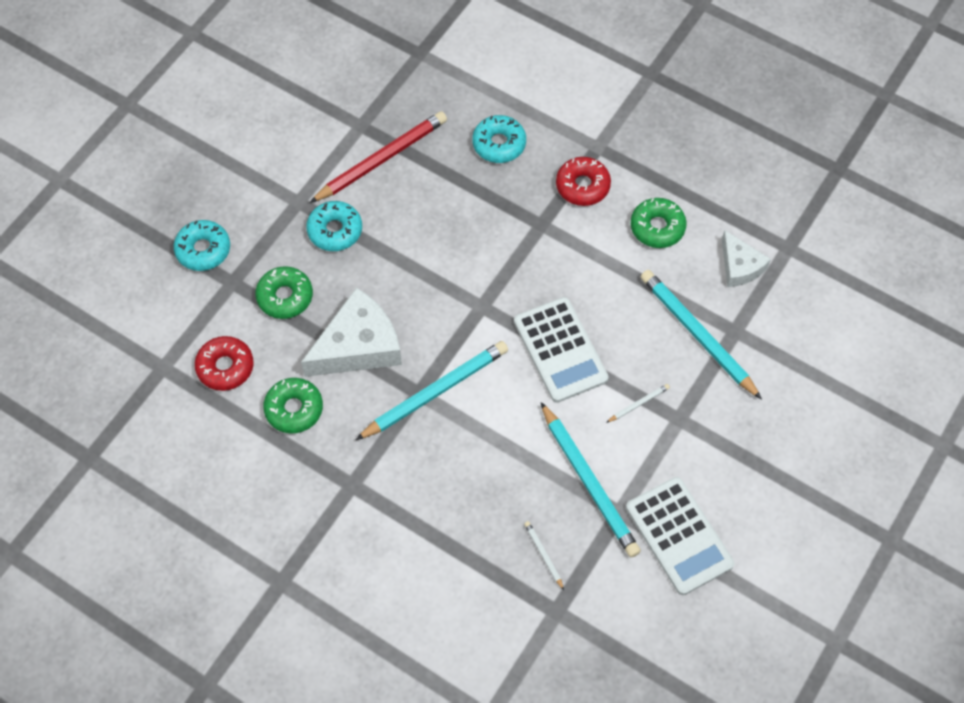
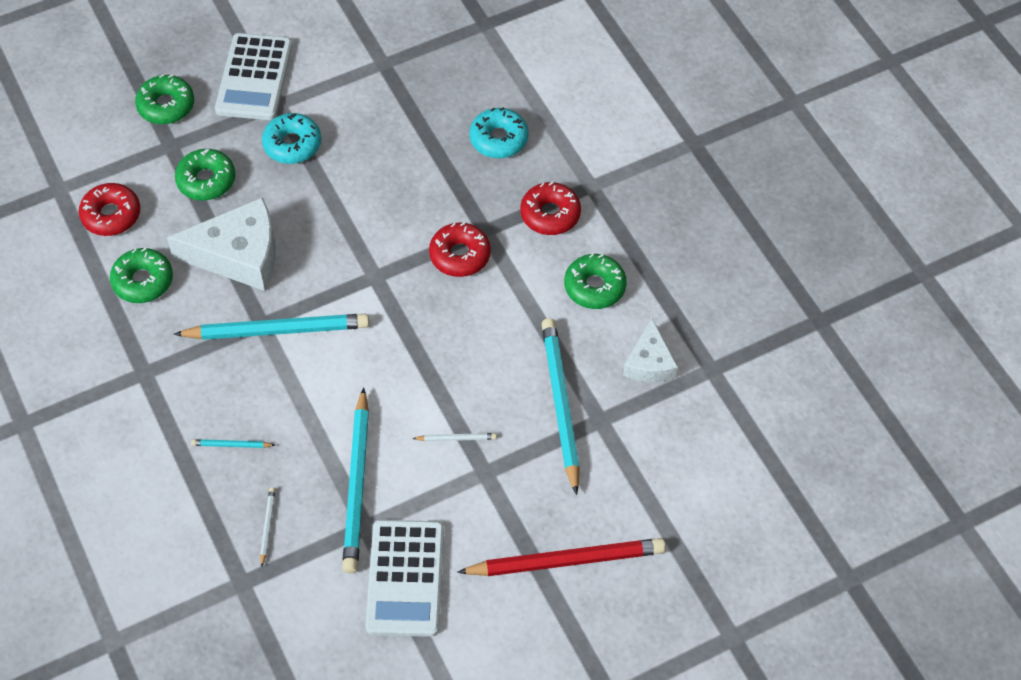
camera: 30 degrees right, 5 degrees down
(203, 250) = (166, 105): turquoise donut -> green donut
(381, 159) = (380, 102): red pencil -> red pencil (566, 560)
(467, 505) = (231, 445): none -> turquoise pencil
(536, 255) = (460, 255): none -> red donut
(560, 350) = (419, 352): white calculator -> white calculator (254, 78)

